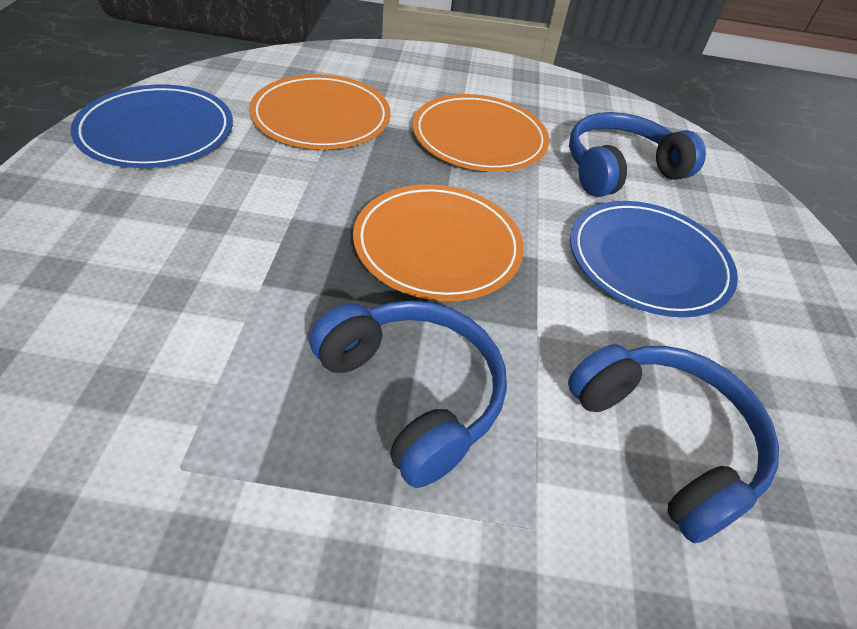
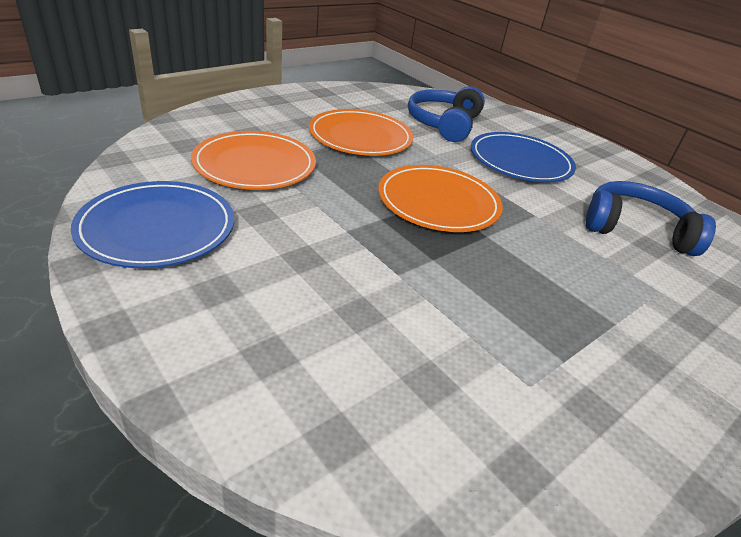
camera: 45 degrees left, 10 degrees down
(412, 394) = (546, 275): blue headphones -> none

